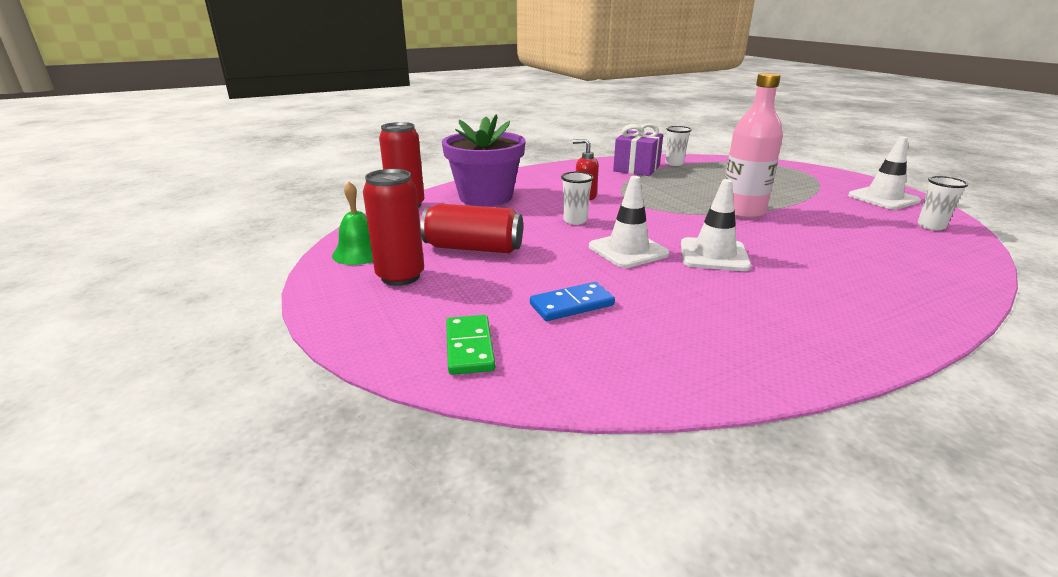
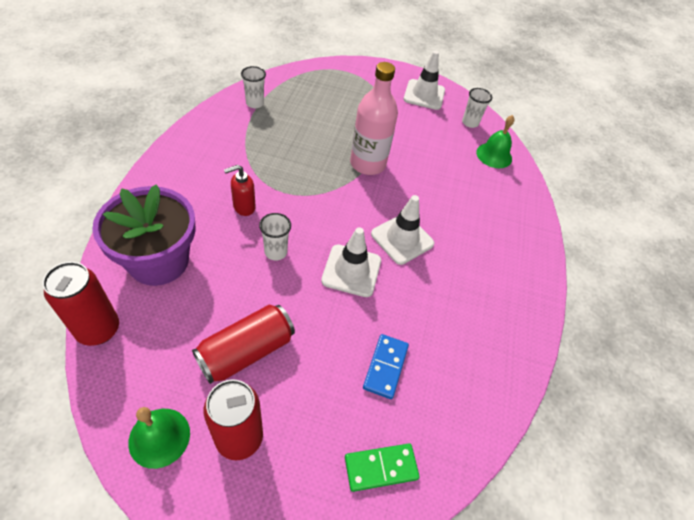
camera: 55 degrees left, 25 degrees up
(469, 347) = (381, 467): green domino -> green domino turned 45 degrees counterclockwise
(636, 168) = (234, 129): purple gift -> none
(939, 252) = (494, 155): none -> green bell

